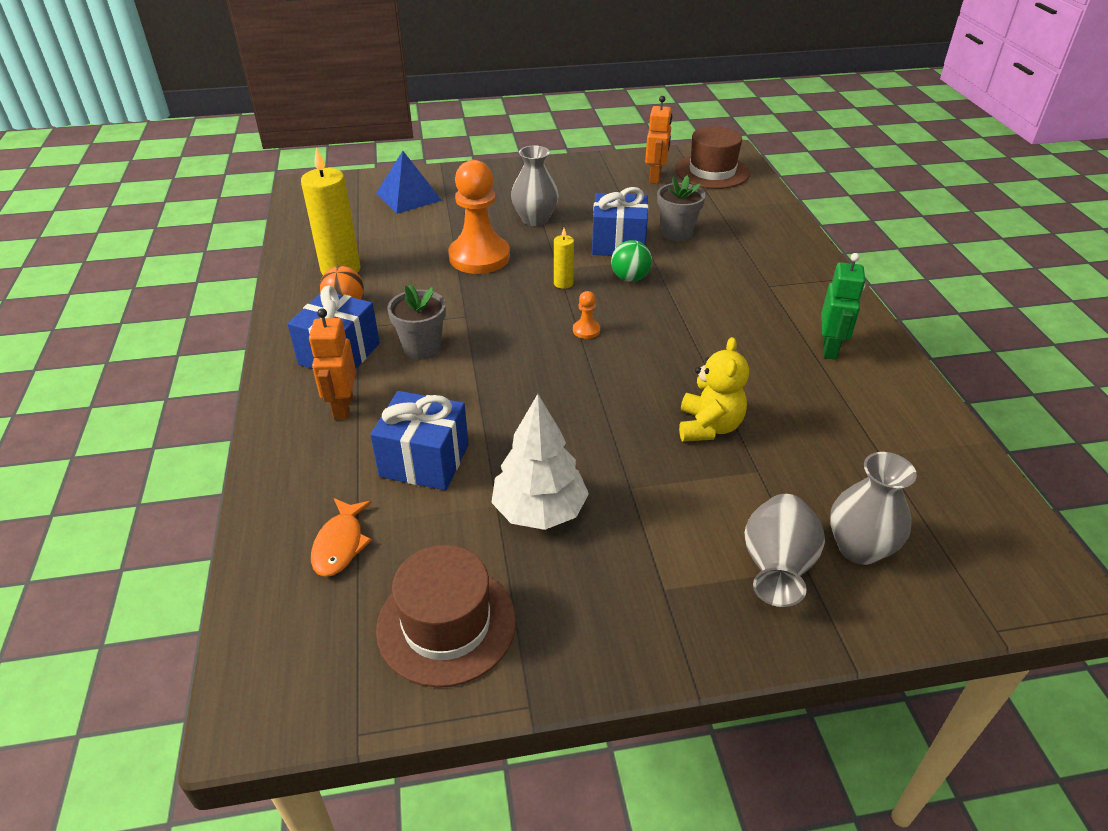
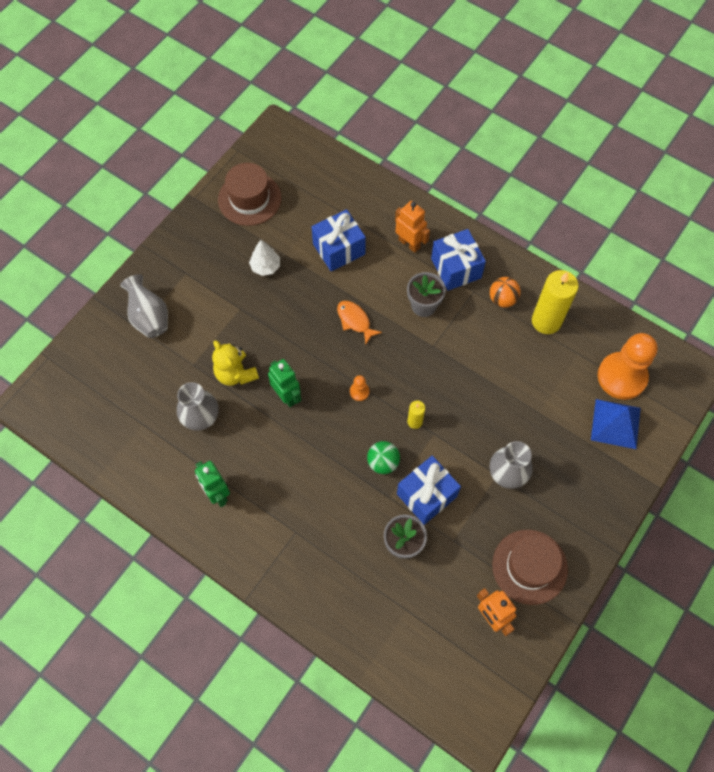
camera: 135 degrees right, 25 degrees up
(340, 544) = (323, 192): orange fish -> orange fish (355, 321)
(479, 257) = (490, 402): orange pawn -> orange pawn (622, 377)
(539, 510) = (265, 266): white tree -> white tree, size x0.61
(668, 372) = (287, 396): none -> green robot
(712, 171) = (460, 671): brown hat -> brown hat (529, 566)
(859, 548) = (122, 355): grey vase -> grey vase (201, 418)

